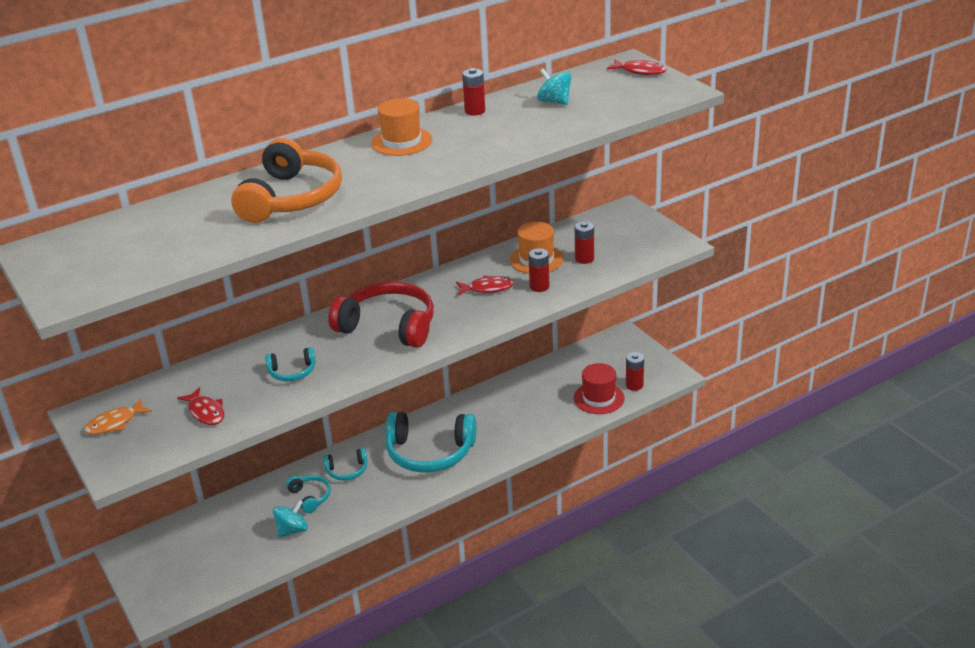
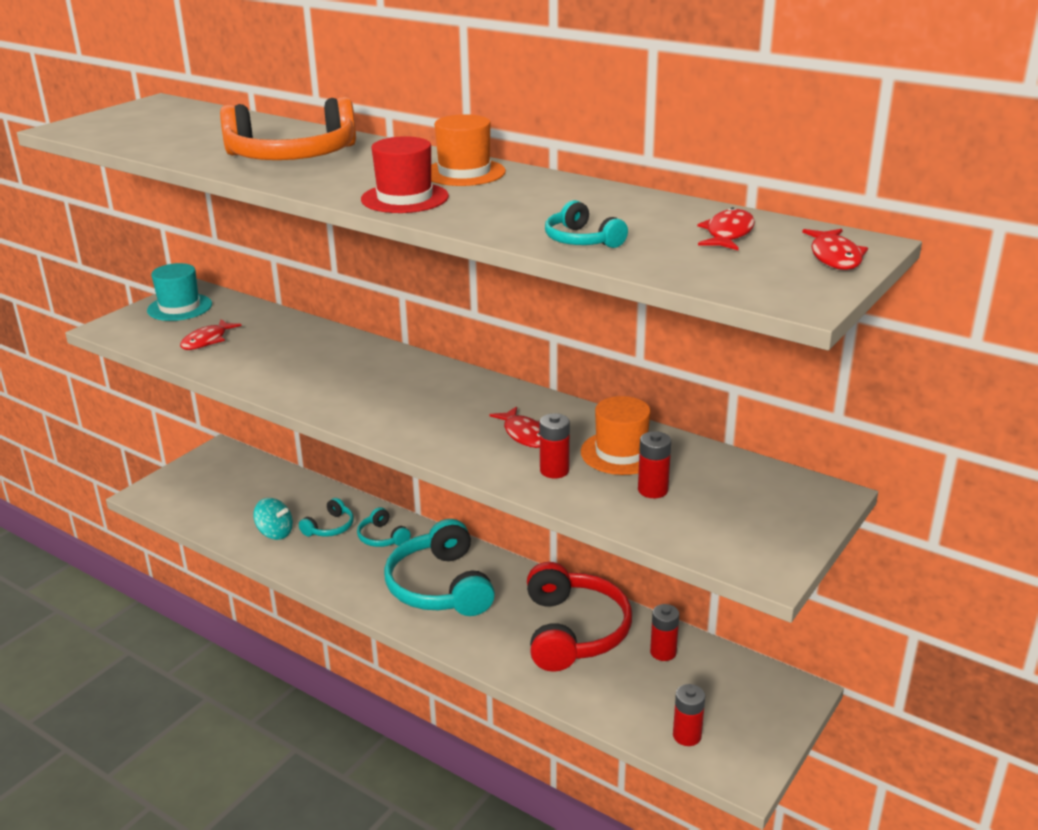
camera: 65 degrees right, 5 degrees down
(115, 423) = (179, 307): orange fish -> turquoise hat
(292, 372) = (291, 363): turquoise headphones -> turquoise headphones (581, 240)
(388, 326) = (404, 392): red headphones -> red headphones (574, 631)
(475, 111) = (583, 189): red battery -> red battery (663, 652)
(554, 101) = (659, 223): turquoise spinning top -> none
(586, 88) = (728, 234): none -> red fish
(598, 398) = (632, 705): red hat -> red hat (405, 198)

